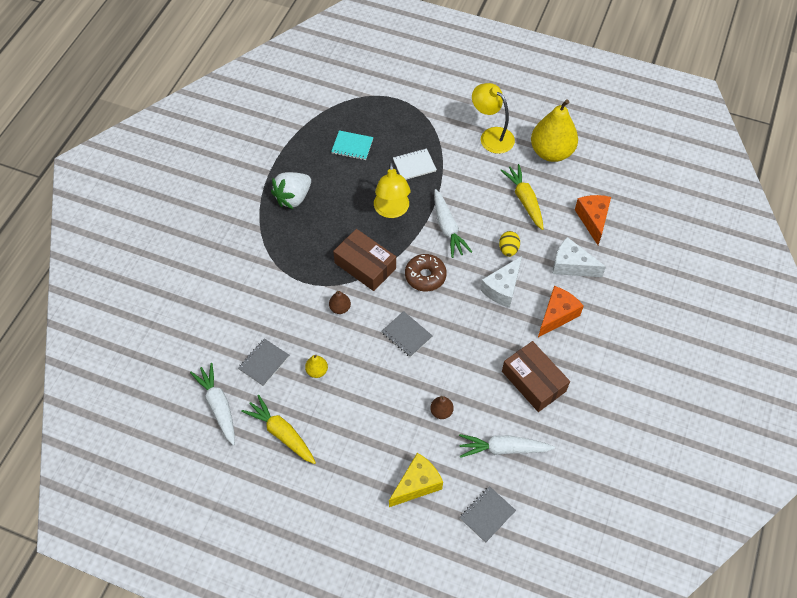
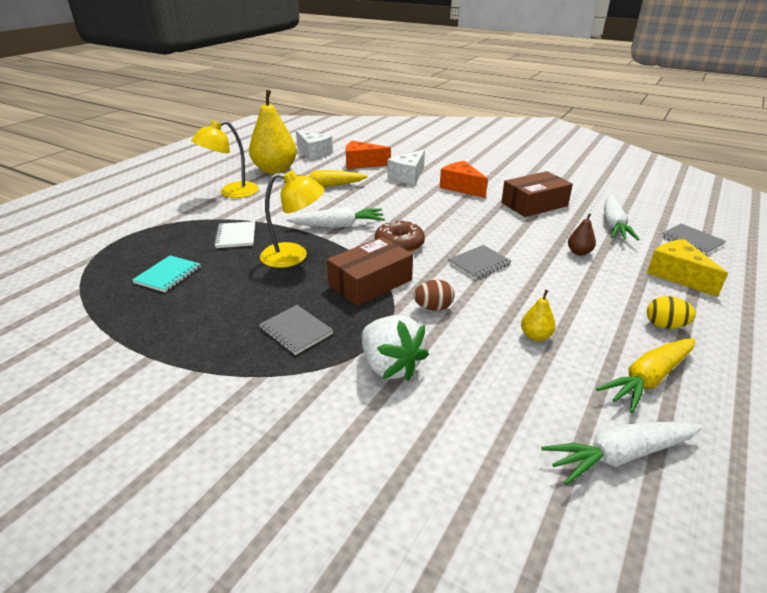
camera: 80 degrees left, 25 degrees down
(264, 363) = (525, 390): grey notebook -> grey notebook (296, 331)
(293, 198) = (220, 334): white strawberry -> white strawberry (390, 366)
(340, 308) = (433, 308): brown pear -> brown egg
(502, 288) = (426, 207): white cheese -> white cheese (313, 153)
(508, 249) = (380, 199): yellow egg -> yellow egg (665, 325)

